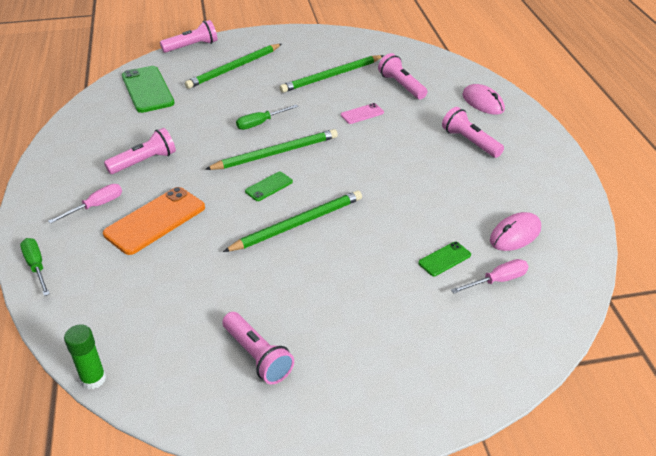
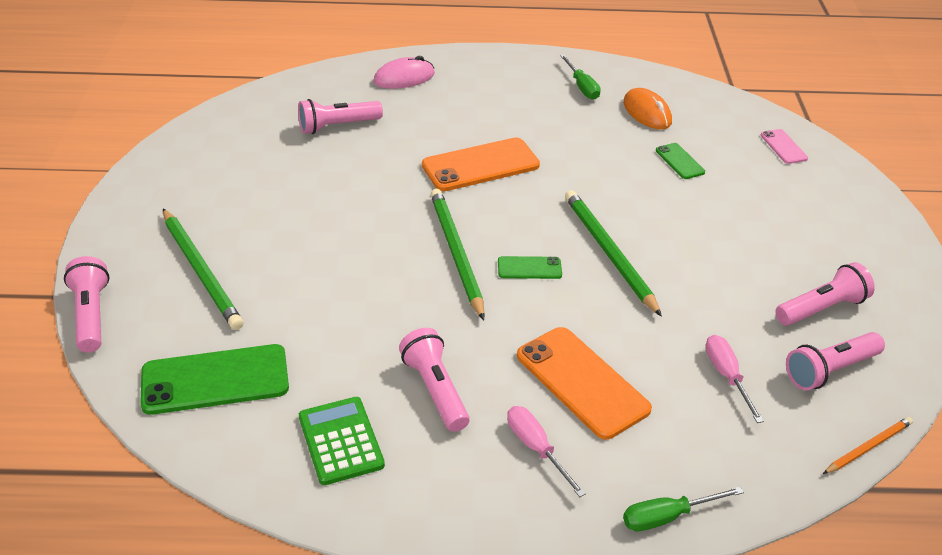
camera: 80 degrees left, 0 degrees up
(93, 379) = (868, 447): green glue stick -> orange pencil
(103, 135) = (340, 441): none -> green calculator
(260, 123) = (377, 260): green screwdriver -> green screwdriver (582, 87)
(269, 186) = (529, 268): green phone -> green phone turned 60 degrees counterclockwise
(331, 76) = (281, 178): green pencil -> none
(362, 114) = (391, 168): pink phone -> pink phone (783, 147)
(384, 151) = (480, 165): none -> orange phone
(470, 142) = (481, 103): pink flashlight -> pink flashlight (830, 370)
(497, 281) = (713, 137): pink screwdriver -> pink screwdriver (726, 376)
(515, 234) = (647, 112): pink mouse -> orange mouse

